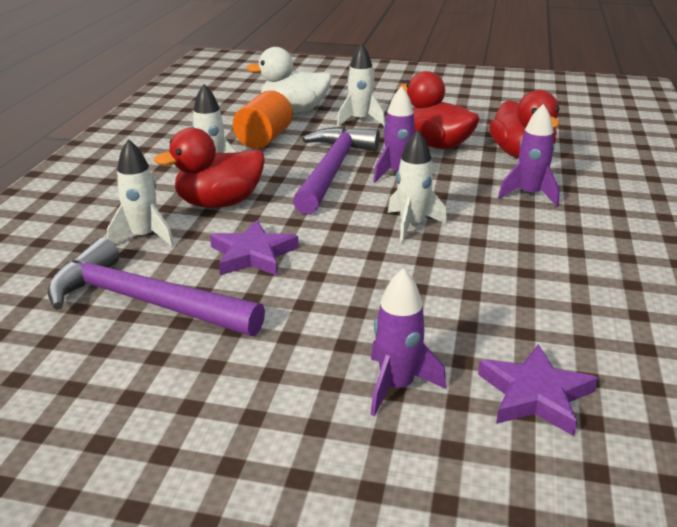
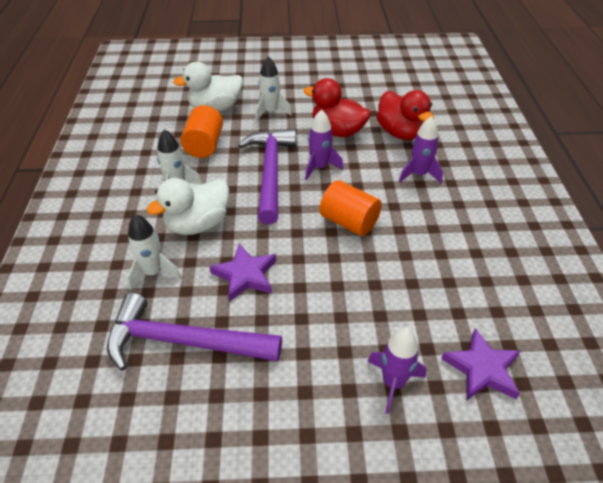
camera: 15 degrees left, 15 degrees up
(219, 203) = (198, 224): red duck -> white duck
(412, 225) = (349, 222): white rocket -> orange cylinder

